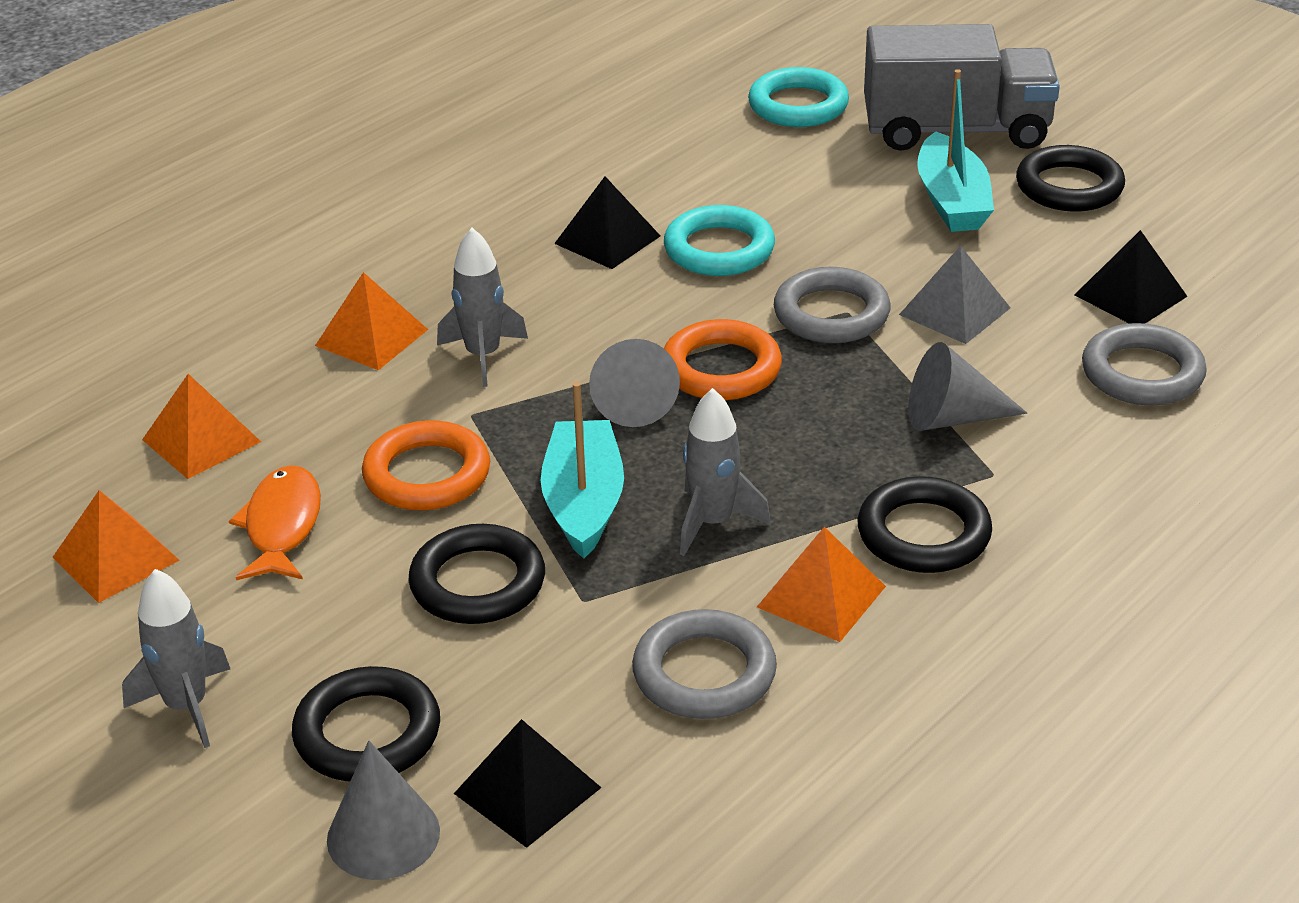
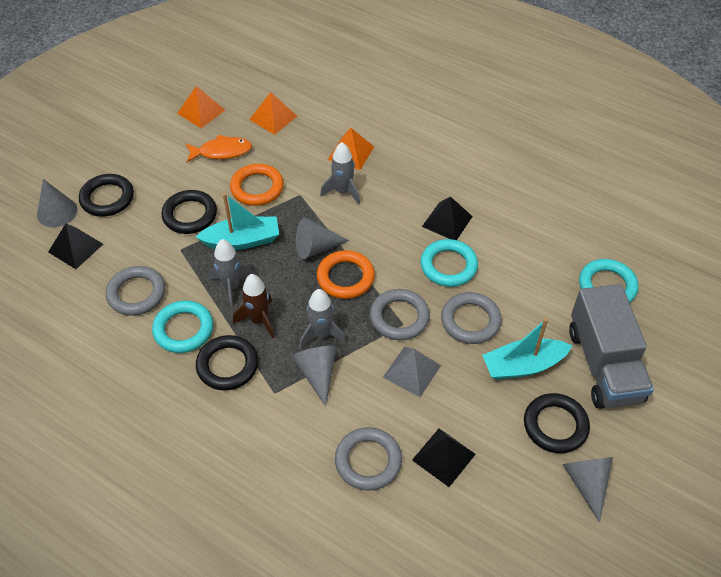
camera: 80 degrees right, 15 degrees up
(186, 706) = (122, 148): grey rocket -> grey rocket (321, 334)
(811, 486) = (259, 320): none -> brown rocket
(821, 596) = (183, 329): orange pyramid -> turquoise ring
(850, 240) = (470, 321): none -> grey ring
(1171, 174) = (587, 483): none -> grey cone

